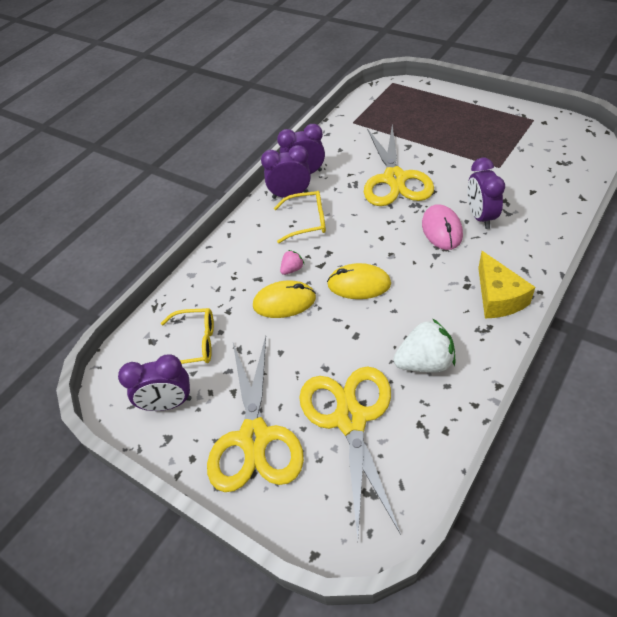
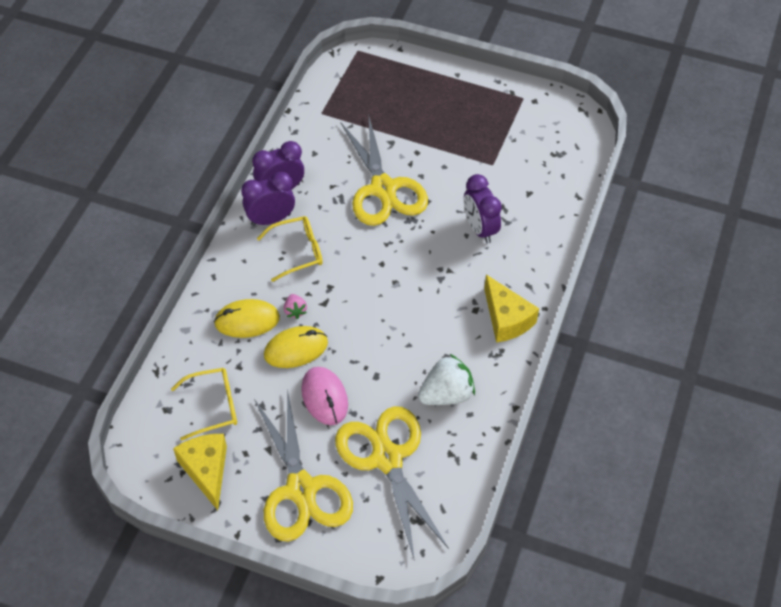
camera: 20 degrees left, 5 degrees up
(168, 403) = (206, 470): purple clock -> yellow cheese
(292, 269) = (295, 311): pink strawberry -> pink strawberry turned 135 degrees clockwise
(359, 284) = (368, 320): yellow mouse -> yellow mouse (247, 320)
(442, 229) = (442, 248): pink mouse -> pink mouse (324, 397)

